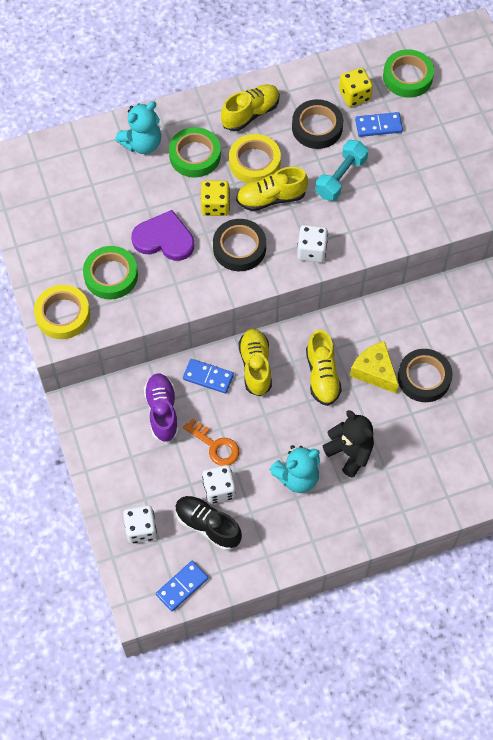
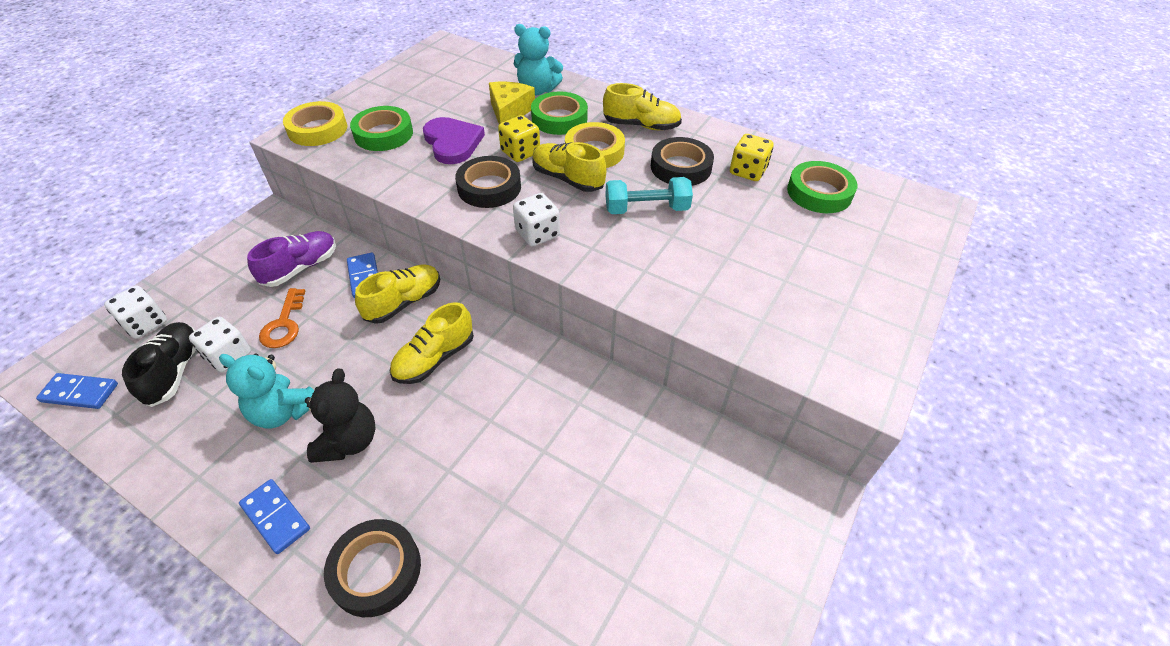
camera: 50 degrees right, 15 degrees down
(374, 371) = (477, 400): yellow cheese -> yellow cheese (509, 112)
(378, 126) = (738, 203): blue domino -> blue domino (276, 517)
(424, 378) = (507, 452): black tape -> black tape (376, 570)

